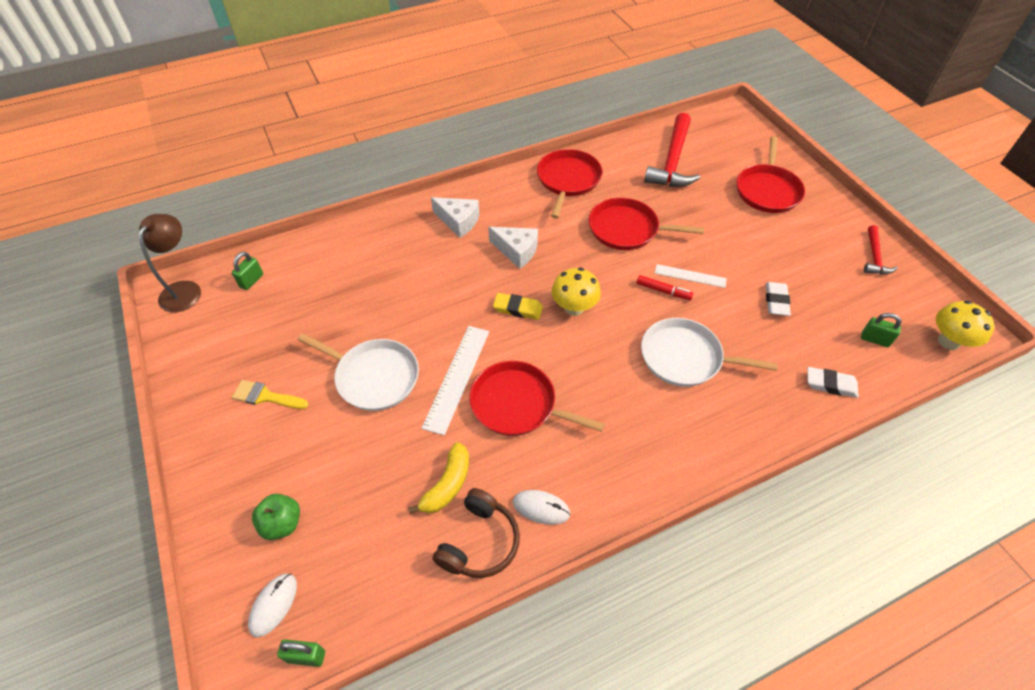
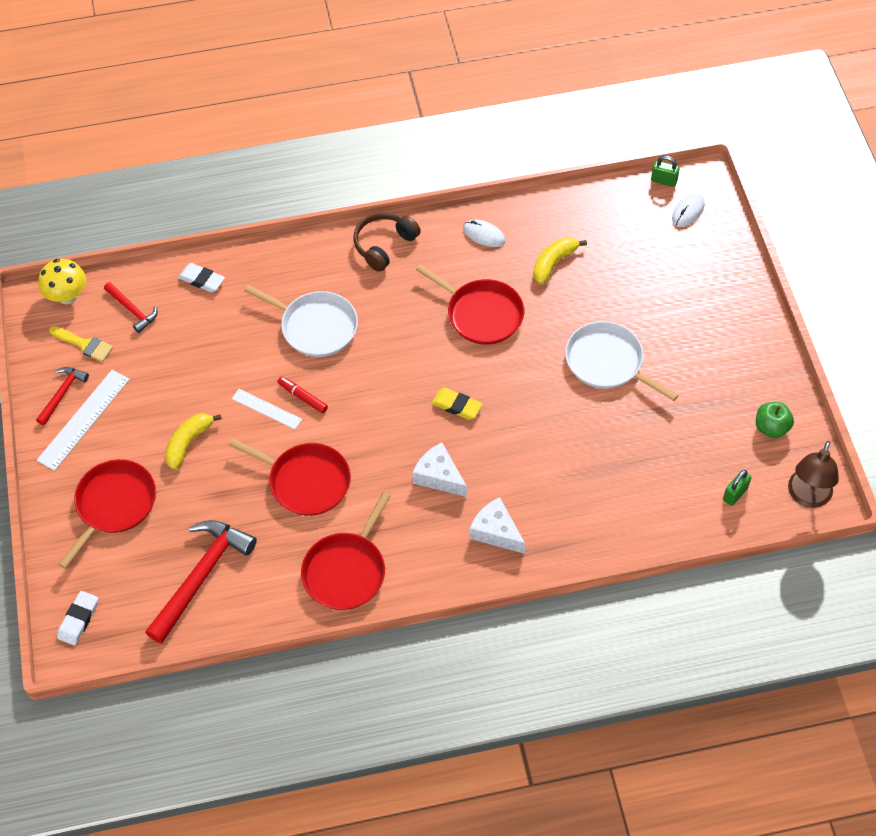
camera: 165 degrees left, 5 degrees up
(266, 396) = (707, 362): yellow brush -> yellow brush (84, 344)
(282, 523) = (685, 260): green apple -> green apple (771, 428)
(457, 378) = (530, 347): white ruler -> white ruler (83, 419)
(479, 542) = (536, 222): brown headphones -> brown headphones (384, 245)
(574, 308) = (400, 396): yellow mushroom -> none
(740, 239) = (188, 443): none -> yellow banana
(776, 301) = (197, 364): white eraser -> white eraser (79, 619)
(874, 339) = (132, 310): green padlock -> red hammer

